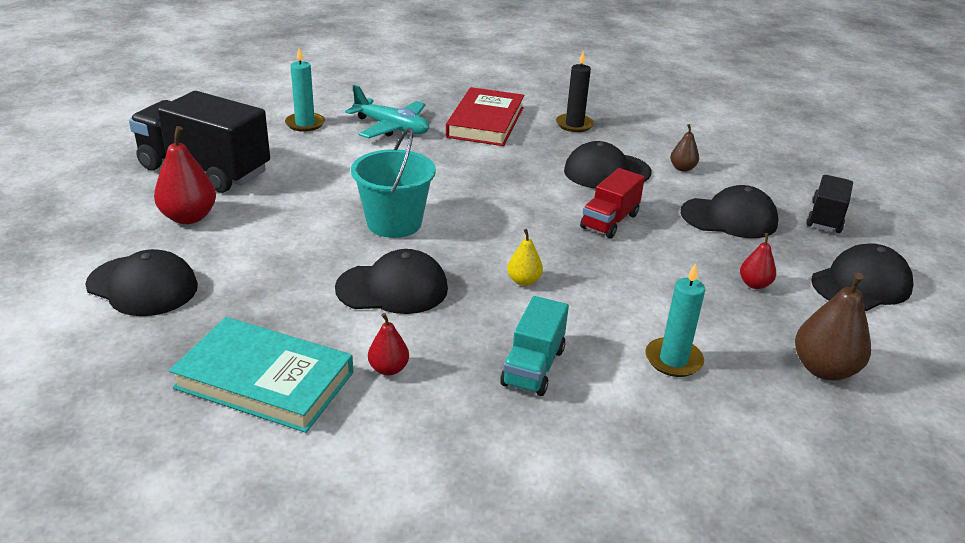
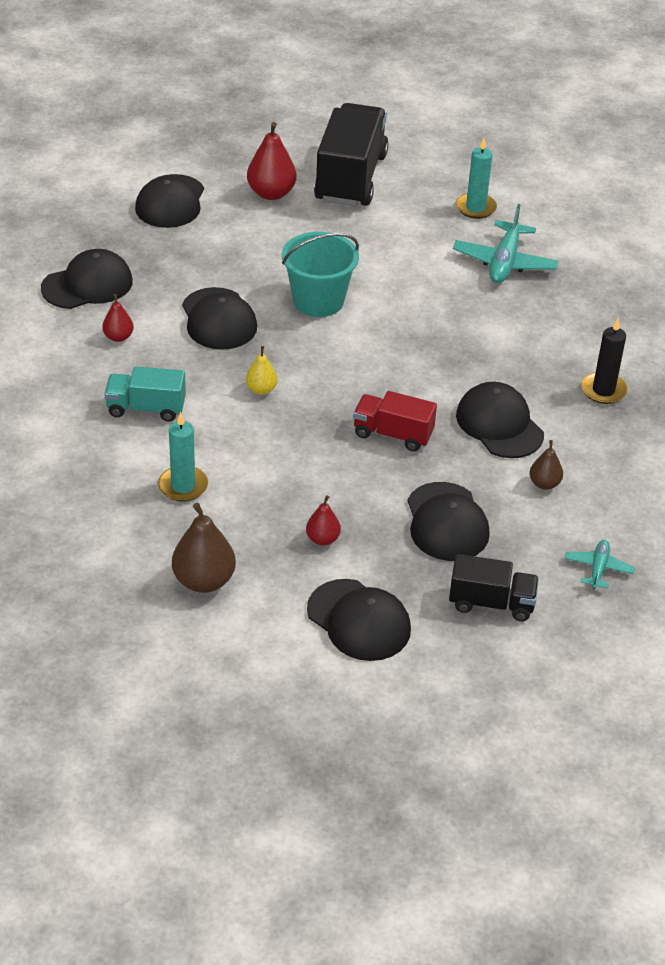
camera: 75 degrees right, 10 degrees up
(265, 380) = (87, 285): turquoise book -> black cap
(485, 122) = (563, 323): red book -> none
(779, 168) = (598, 568): none -> turquoise plane

